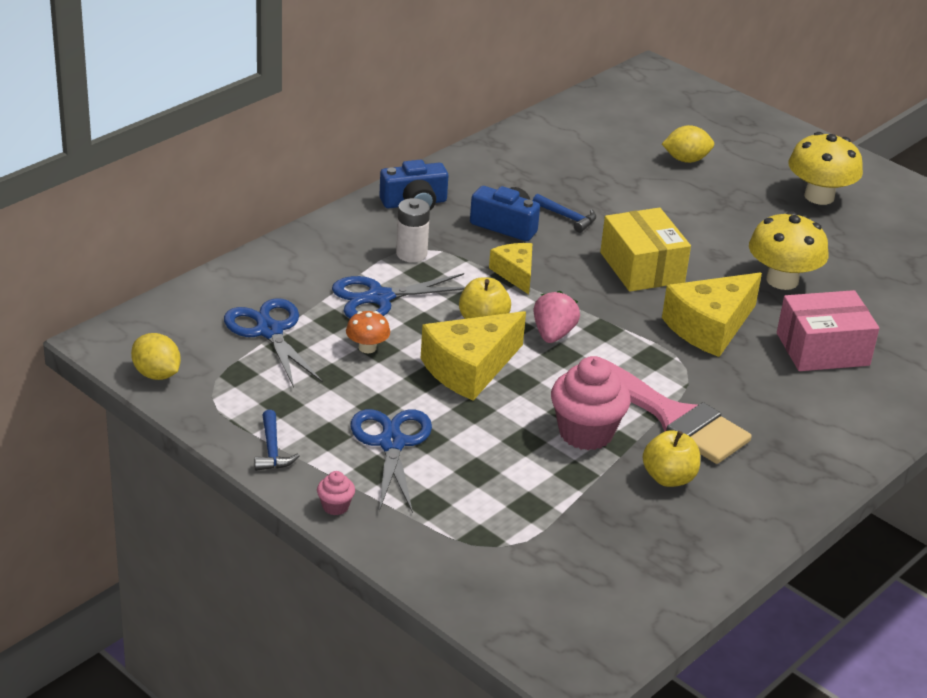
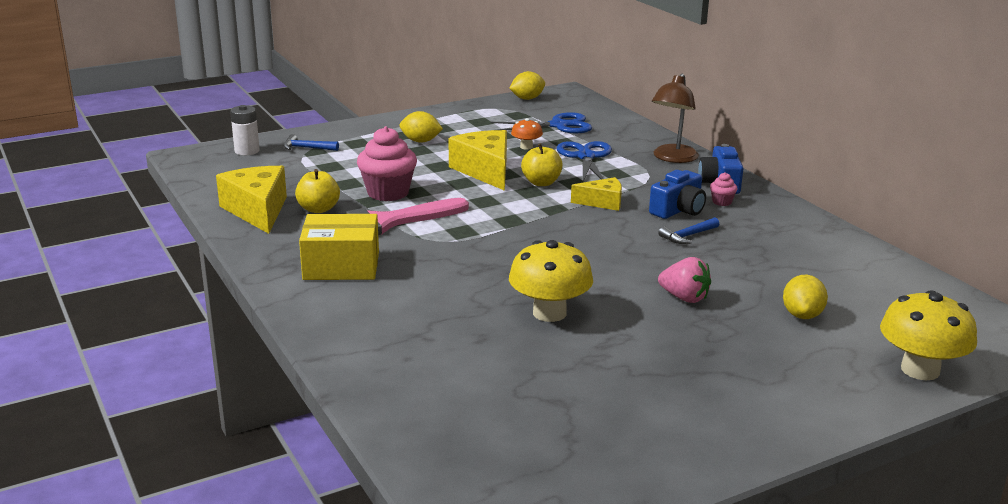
camera: 110 degrees right, 10 degrees down
(272, 450) = (437, 115): blue hammer -> blue hammer (307, 148)
(335, 506) = (374, 123): pink cupcake -> pink cupcake (722, 202)
(351, 236) = (672, 158): none -> brown lamp
(391, 443) = (420, 141): blue scissors -> yellow lemon
(411, 254) = (642, 173): white battery -> white battery (247, 151)
(553, 334) = (512, 202): pink strawberry -> pink strawberry (684, 298)
(642, 267) = (595, 252): yellow box -> yellow box (341, 266)
(710, 327) = (490, 262): yellow cheese -> yellow cheese (257, 210)
(819, 196) = (714, 379): yellow mushroom -> yellow mushroom (920, 370)
(822, 349) = (429, 305): pink box -> none

